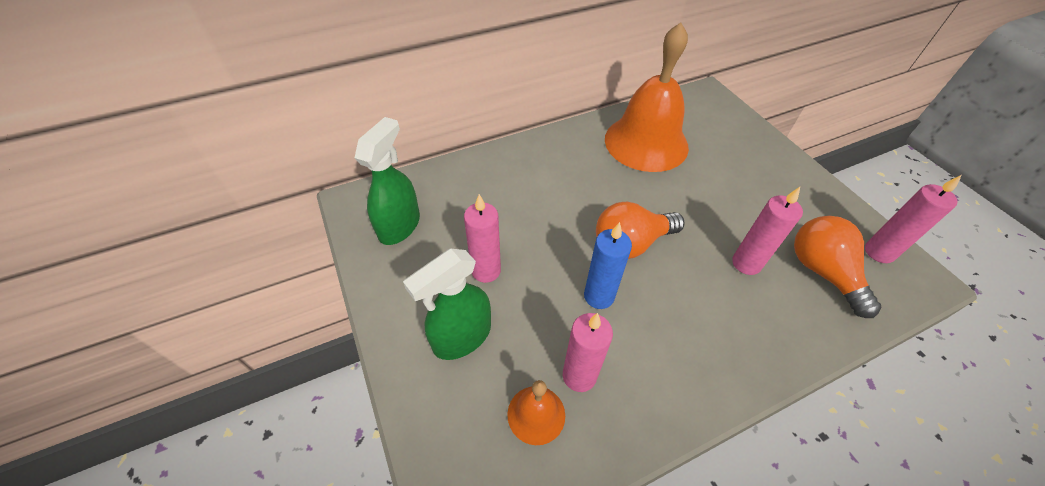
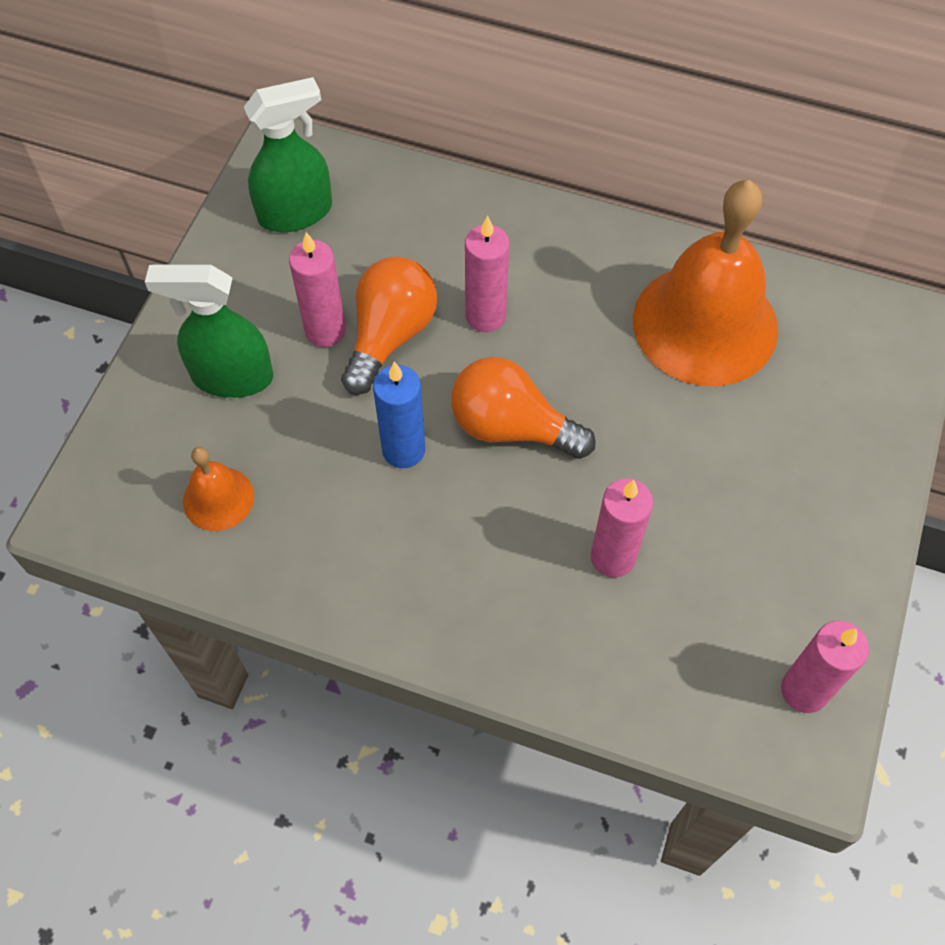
camera: 45 degrees right, 10 degrees up
(579, 376) = (292, 502): pink candle -> pink candle (485, 316)
(822, 272) = (691, 644): orange light bulb -> orange light bulb (390, 335)

